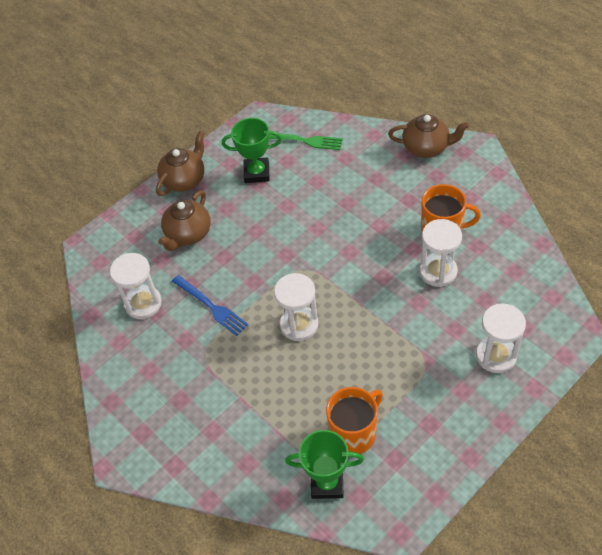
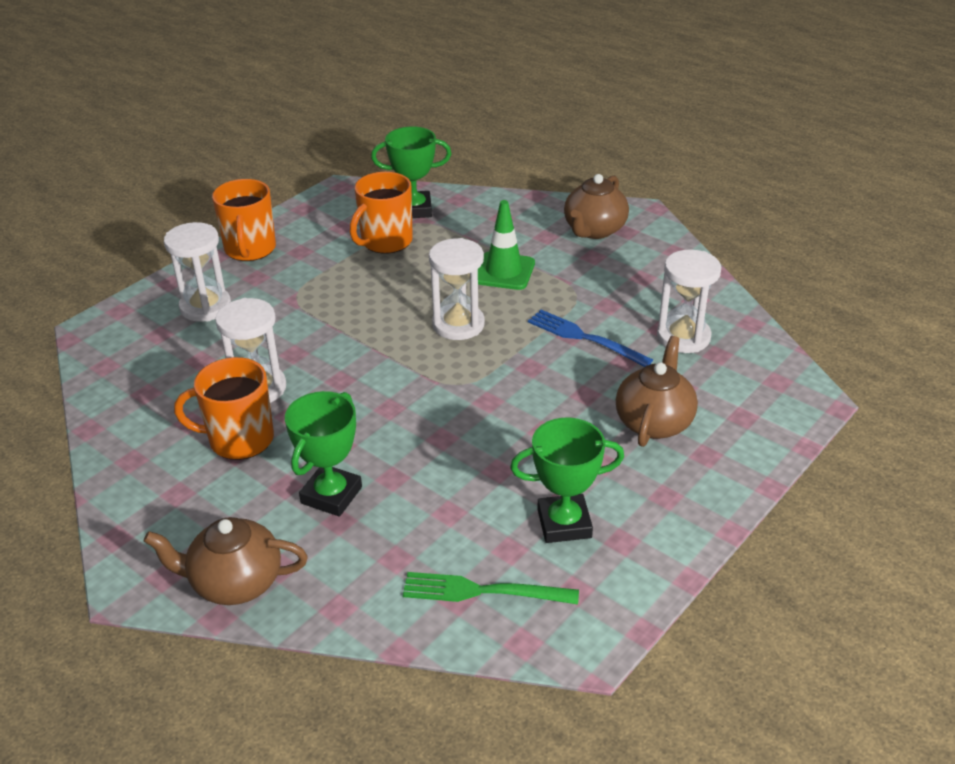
camera: 170 degrees right, 15 degrees down
(184, 180) = (697, 507): brown teapot -> brown teapot (594, 230)
(256, 384) = (504, 271): none -> green traffic cone
(382, 193) = (331, 495): none -> green trophy
(475, 430) = (250, 249): none -> orange mug

